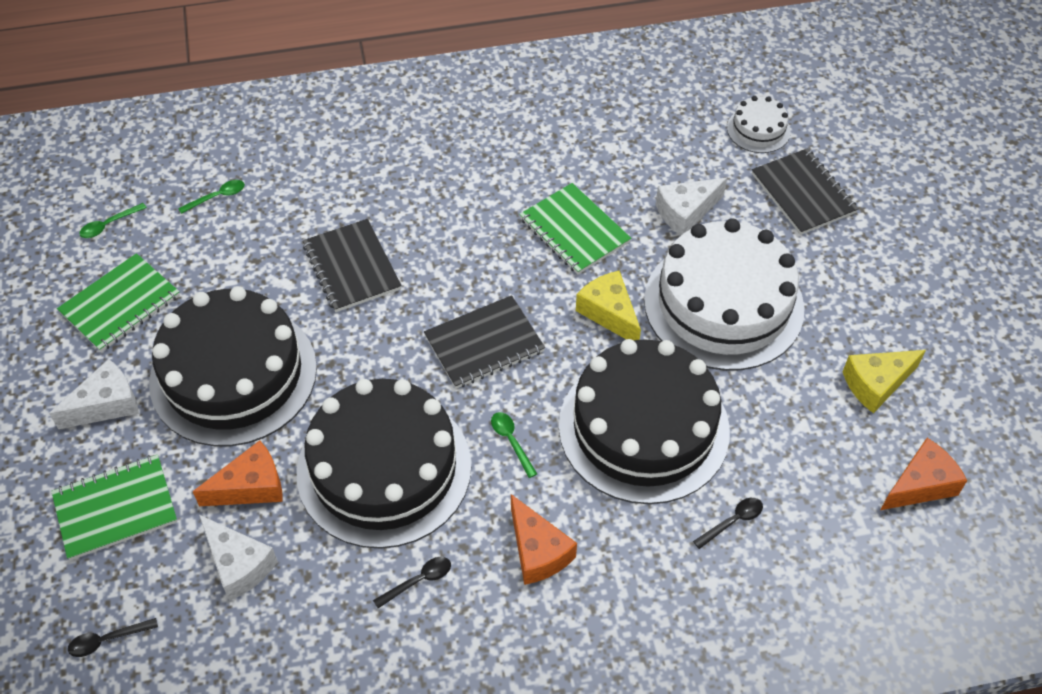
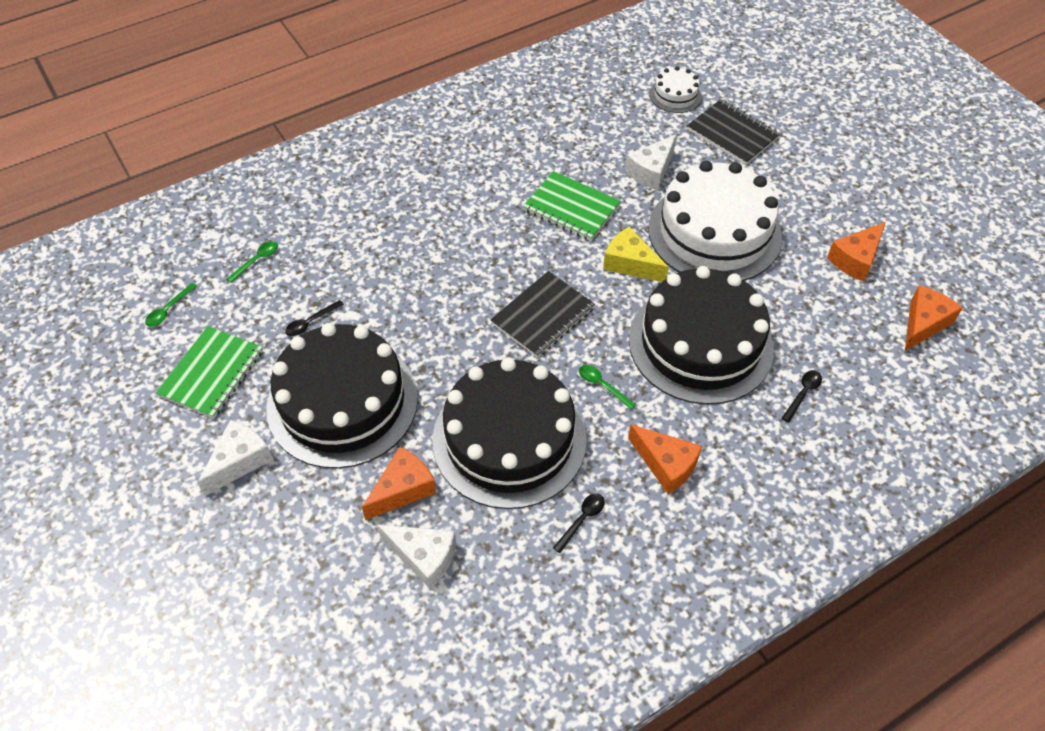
camera: 20 degrees left, 0 degrees up
(107, 640) = (337, 659): black spoon -> black spoon (311, 322)
(115, 508) = (291, 546): green notebook -> none
(352, 267) = (402, 286): black notebook -> none
(876, 384) = (855, 259): yellow cheese -> orange cheese

